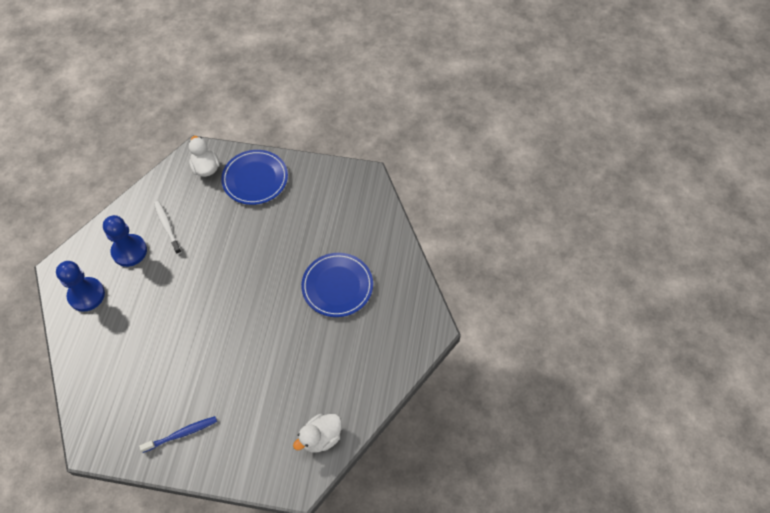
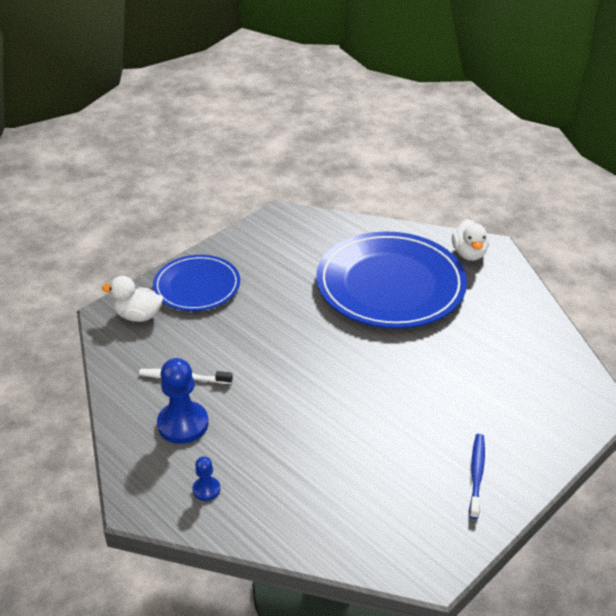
camera: 55 degrees left, 20 degrees down
(86, 295) = (206, 489): blue pawn -> blue pawn, size x0.51
(321, 437) = (558, 366): white duck -> white duck (469, 254)
(337, 286) = (390, 285): blue plate -> blue plate, size x1.72

